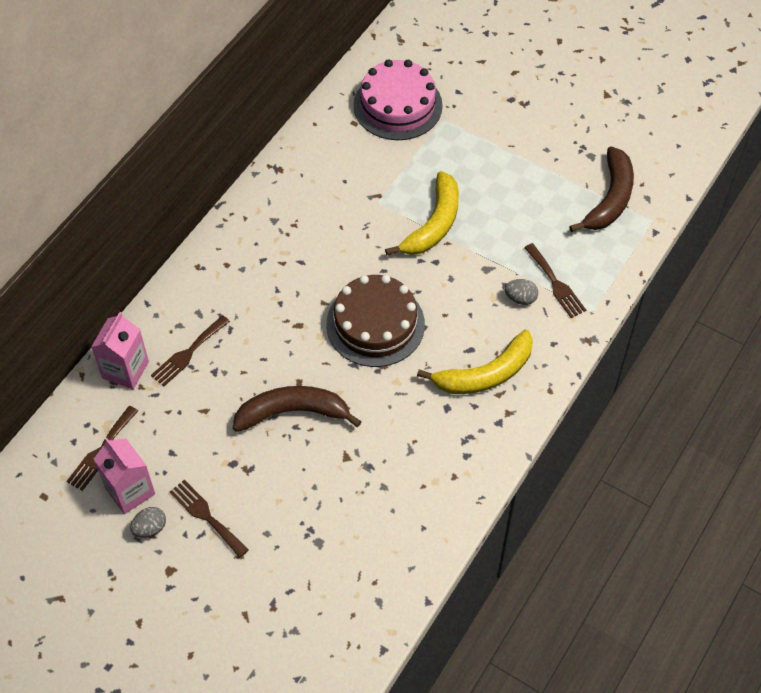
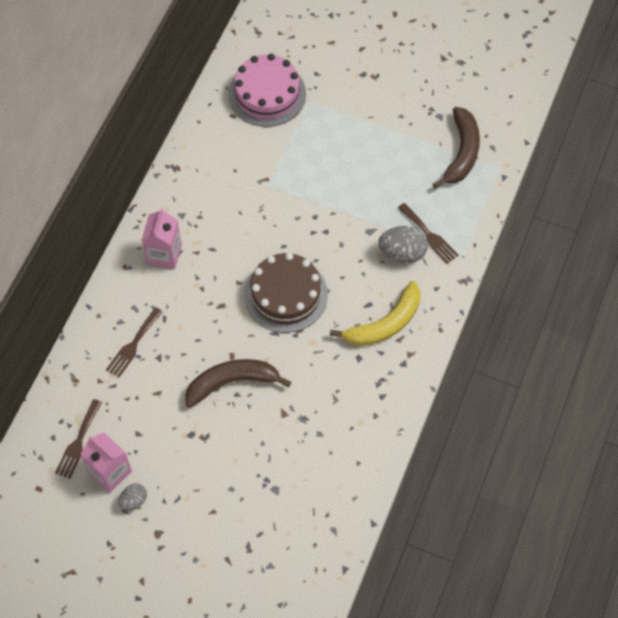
camera: 10 degrees left, 5 degrees up
(125, 370) = (83, 368): pink carton -> pink carton (164, 254)
(206, 516) = (178, 482): brown fork -> none
(433, 224) = (318, 198): yellow banana -> none
(520, 298) = (402, 253): grey egg -> grey egg, size x1.72

